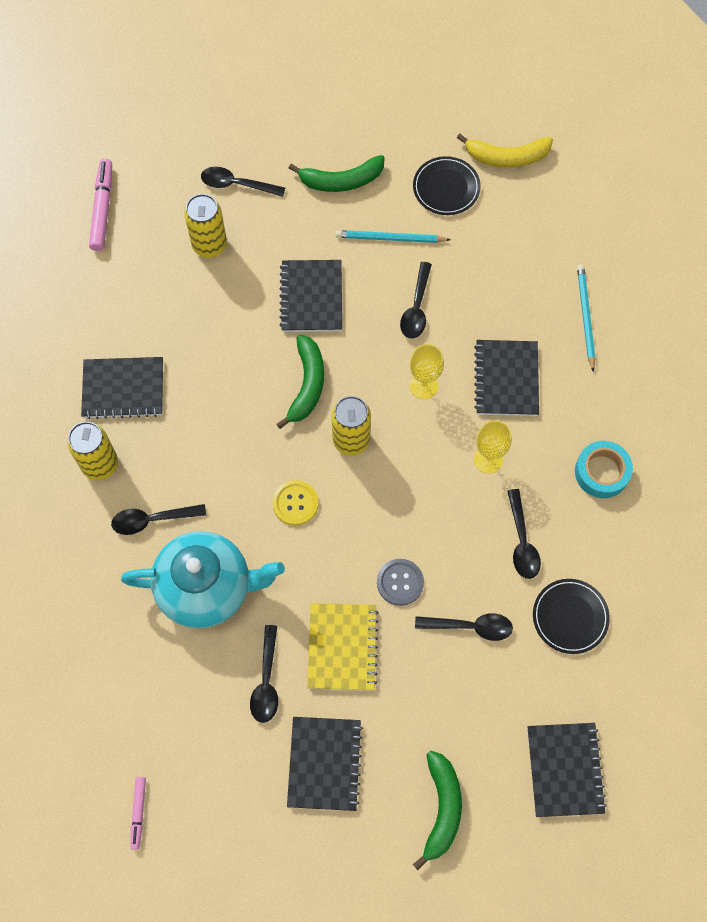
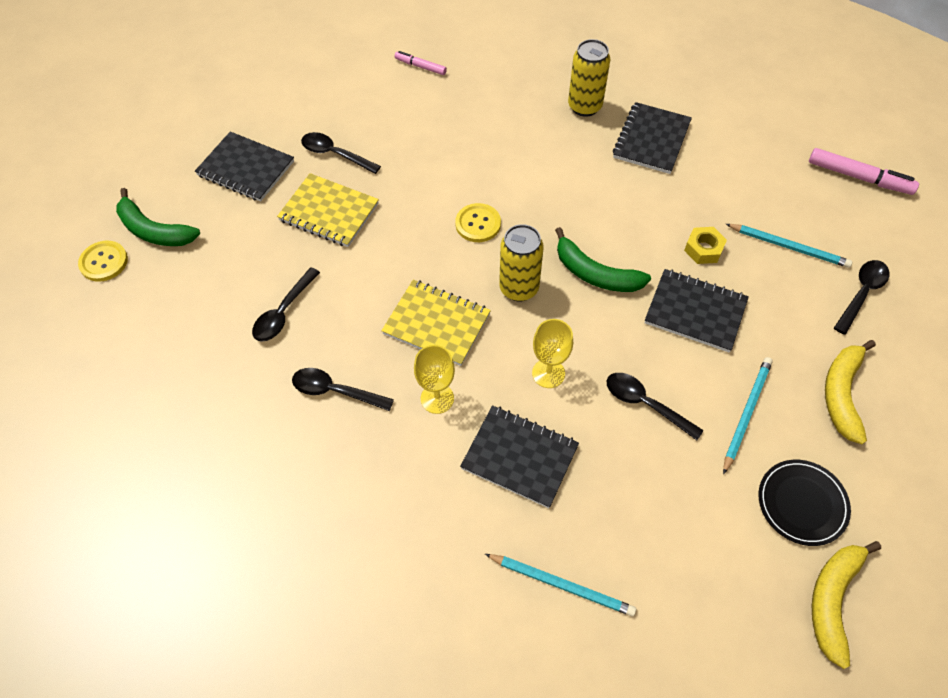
camera: 115 degrees right, 10 degrees down
(138, 813) = (291, 55): pink marker -> pink marker (420, 66)
(152, 520) = (516, 125): black spoon -> none
(207, 588) = (436, 141): turquoise teapot -> none
(209, 245) = (789, 247): yellow can -> turquoise pencil
(241, 309) = (703, 249): none -> yellow nut
(341, 180) = (842, 394): green banana -> yellow banana
(400, 582) = (358, 274): grey button -> none
(419, 491) = (436, 324): none -> yellow notebook
(500, 834) = (104, 262): none -> yellow button
(565, 770) = (113, 332): black notebook -> none
(570, 617) = (237, 400): black plate -> none
(601, 472) = (363, 505): turquoise tape -> none

